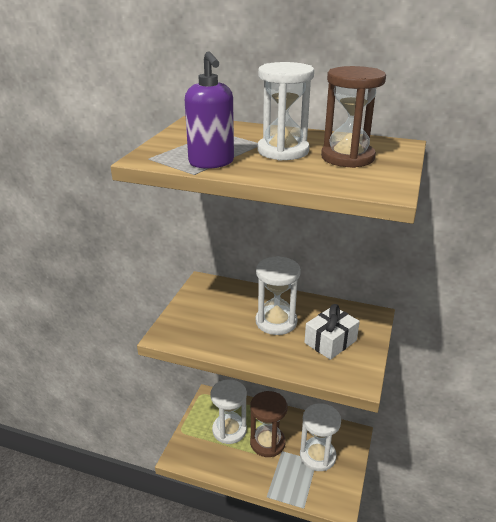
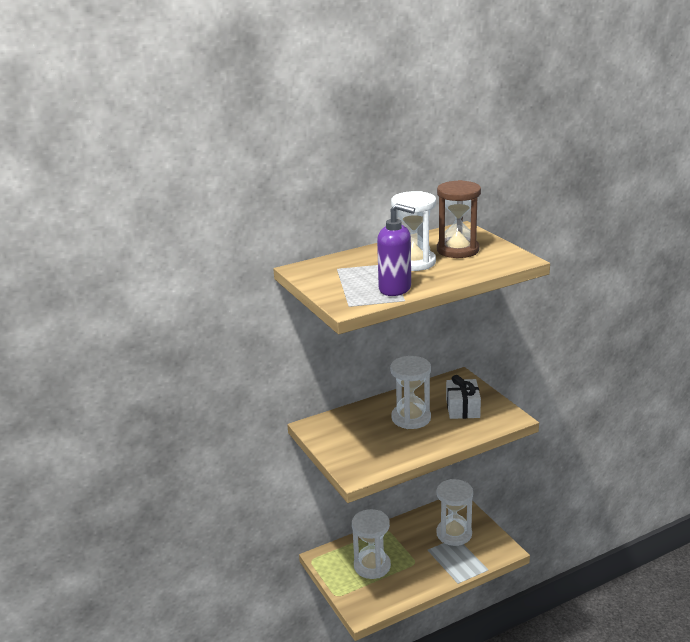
camera: 45 degrees left, 5 degrees down
(267, 443) = (410, 552): brown hourglass -> none

